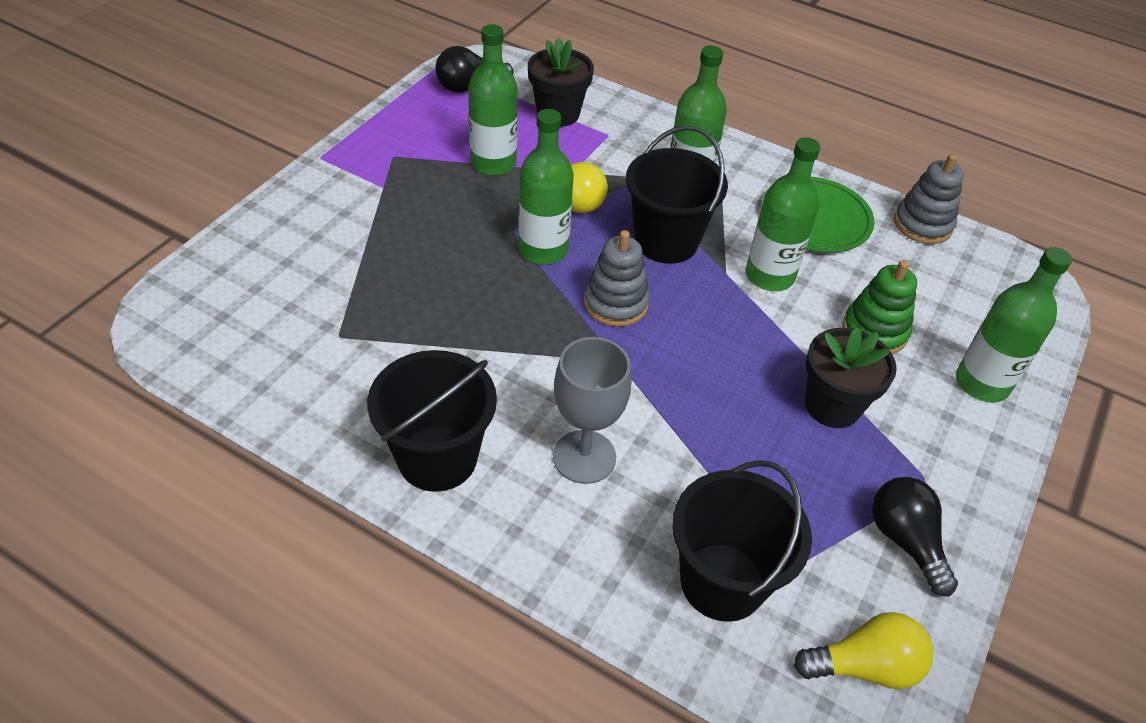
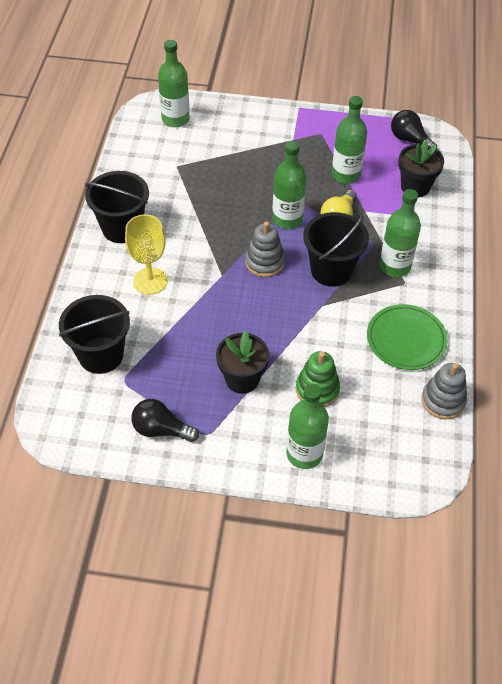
camera: 70 degrees right, 5 degrees up
(584, 457) = (150, 281): grey goblet -> yellow goblet
(769, 276) = (333, 327): green bottle -> green bottle (175, 119)
(864, 666) = (77, 423): yellow light bulb -> none
(905, 541) = (161, 430): black light bulb -> black light bulb turned 120 degrees counterclockwise

